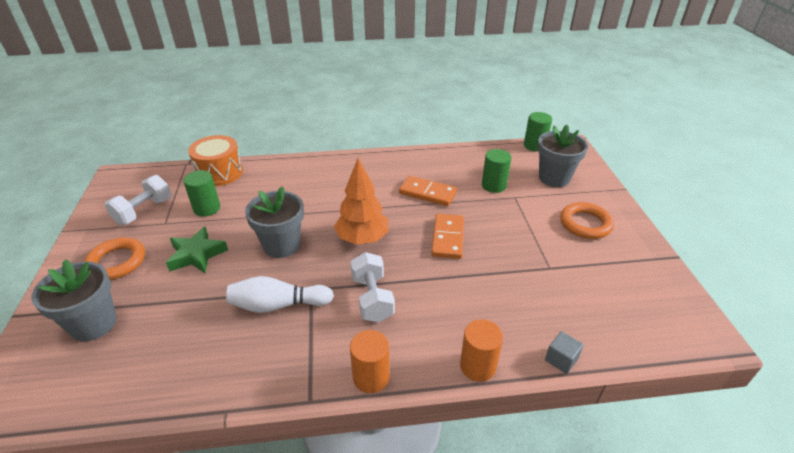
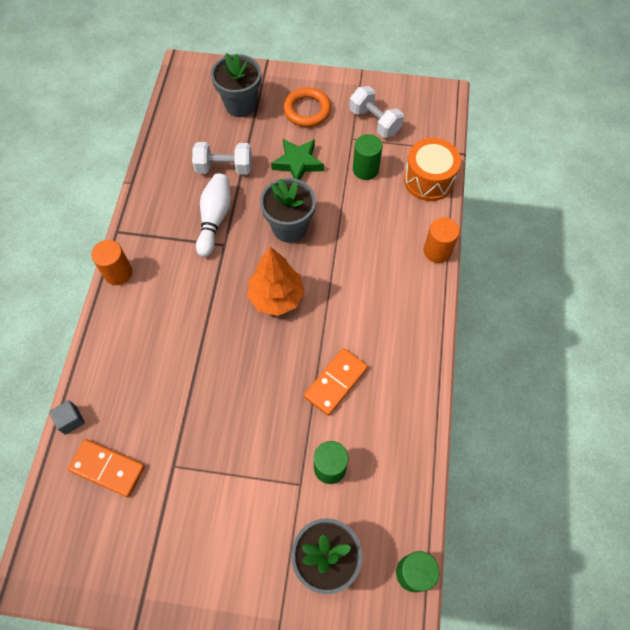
camera: 105 degrees right, 25 degrees up
(372, 298) = (195, 290): white dumbbell -> white dumbbell (224, 168)
(447, 238) = (251, 379): orange domino -> orange domino (107, 468)
(477, 366) = (94, 351): orange cylinder -> orange cylinder (437, 251)
(585, 224) = (224, 547): orange ring -> none

